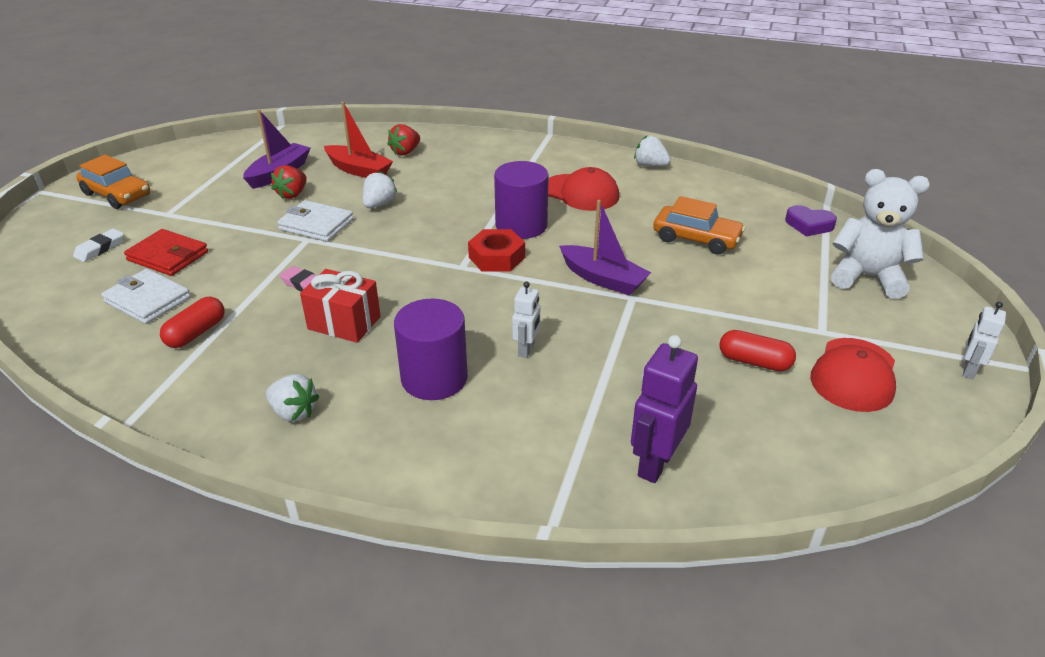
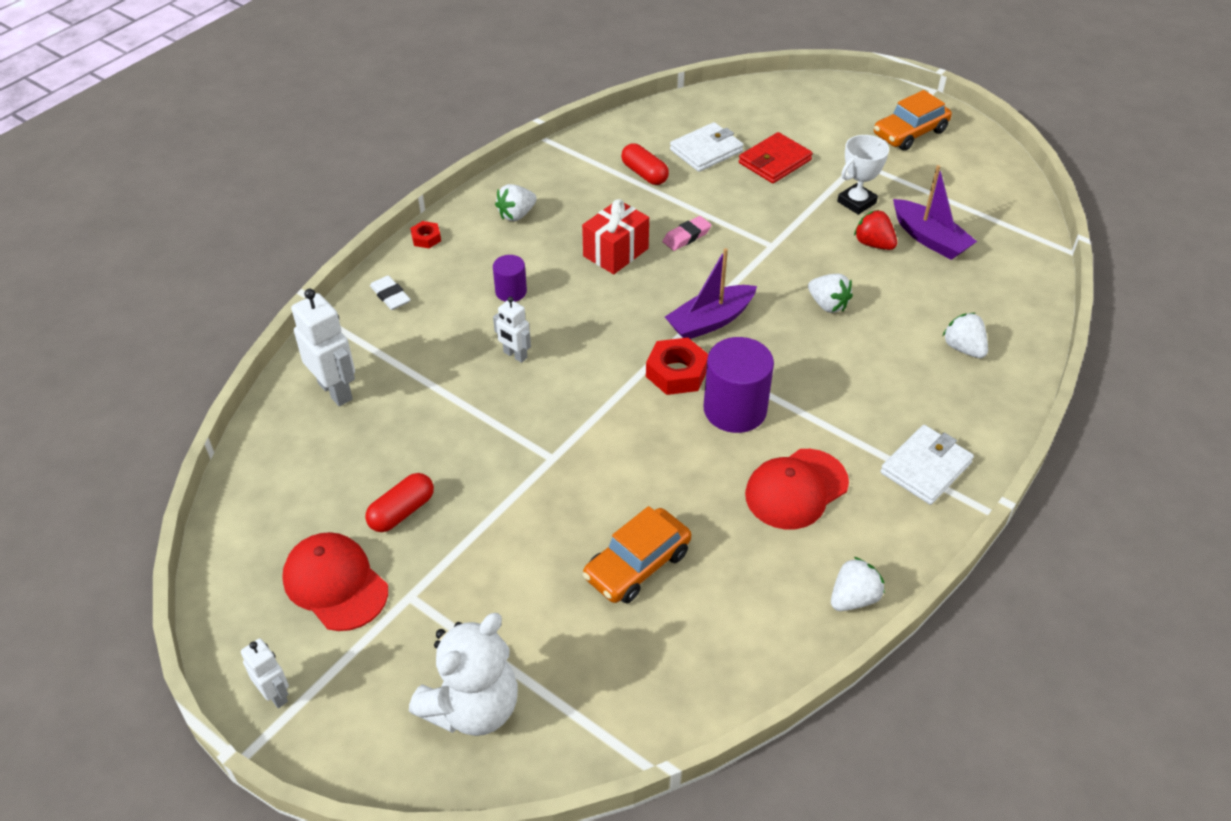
camera: 110 degrees right, 10 degrees up
(100, 248) = (804, 126): white eraser -> white eraser (390, 296)
(233, 208) = (856, 202): none -> white trophy
(316, 225) = (799, 254): white wallet -> white wallet (925, 468)
(358, 170) = (920, 300): red boat -> none
(362, 480) = (426, 238): none -> red nut
(405, 152) = (963, 348): red strawberry -> white strawberry
(434, 378) = (511, 291): purple cylinder -> purple cylinder, size x0.54
(603, 279) = (596, 445): purple boat -> purple boat (710, 321)
(655, 463) = (335, 391): purple robot -> white robot
(809, 225) = (616, 714): purple heart -> none

